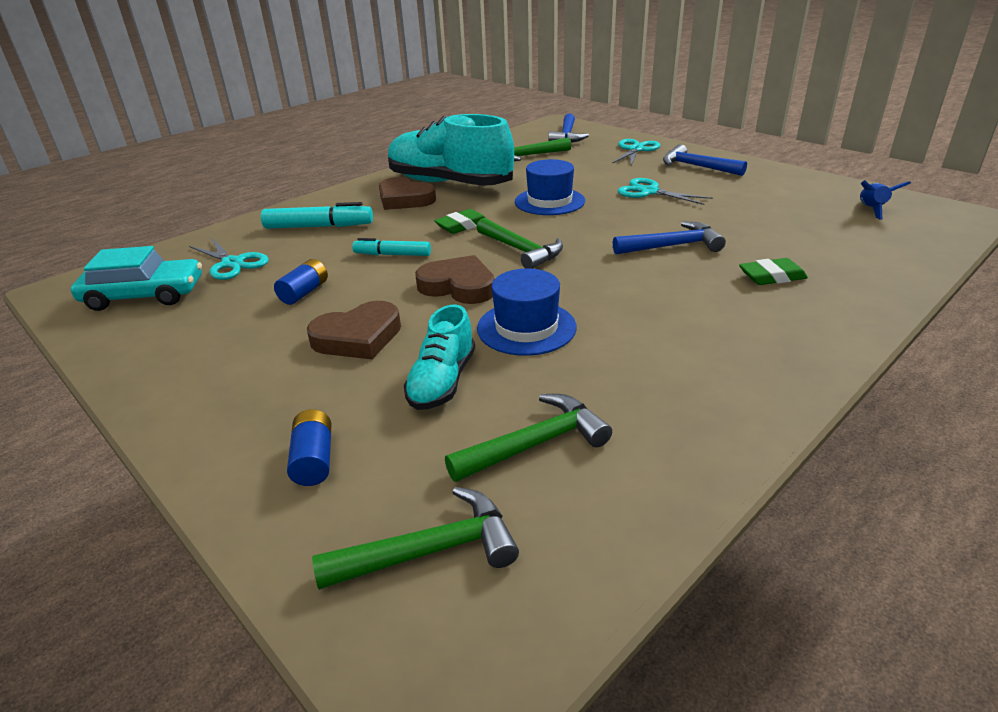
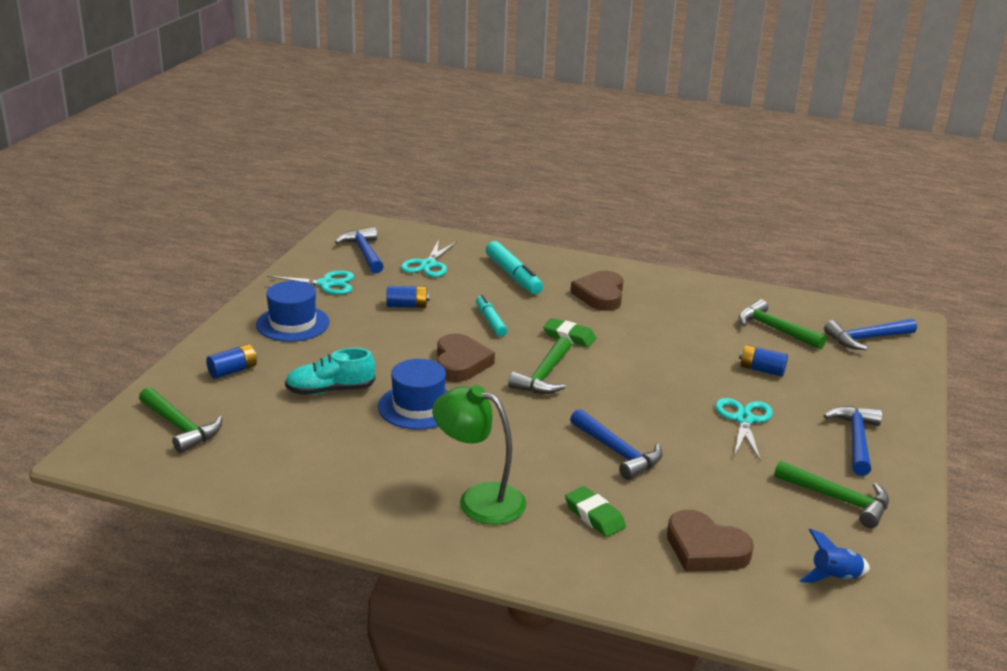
camera: 60 degrees right, 5 degrees down
(144, 295) = (364, 253): turquoise car -> blue hammer
(358, 337) = (363, 344): brown heart -> brown heart (705, 549)
(449, 183) = (657, 306): turquoise shoe -> none
(535, 444) = (283, 440): green hammer -> green hammer (838, 499)
(549, 201) = (663, 367): blue hat -> blue hat (293, 323)
(582, 172) = (762, 370): none -> blue battery
(636, 150) = (870, 391): turquoise scissors -> turquoise scissors (326, 284)
(727, 328) = (479, 500): none -> green lamp

